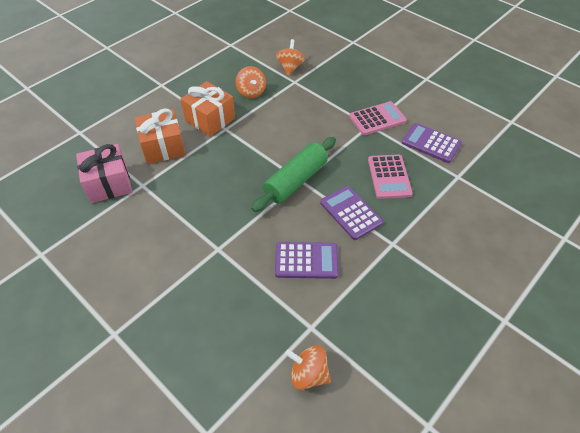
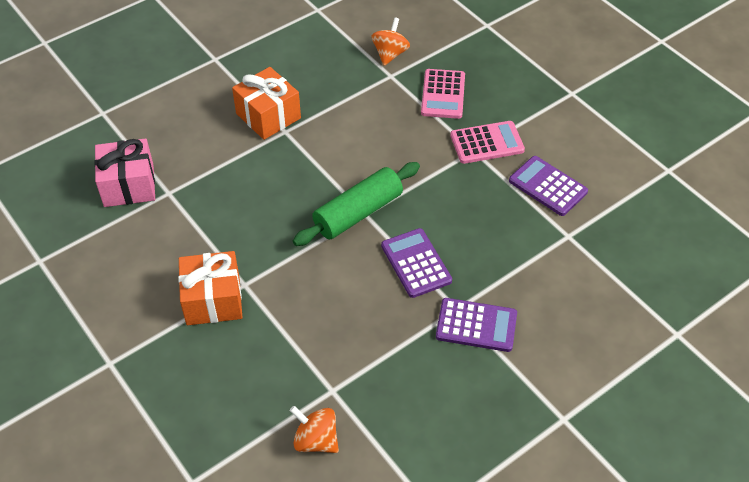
camera: 10 degrees right, 0 degrees up
(163, 147) = (202, 146): orange gift -> orange gift (213, 300)
(251, 92) = (329, 84): orange spinning top -> none
(306, 261) = (346, 314): purple calculator -> purple calculator (476, 325)
(389, 177) = (478, 224): pink calculator -> pink calculator (443, 94)

